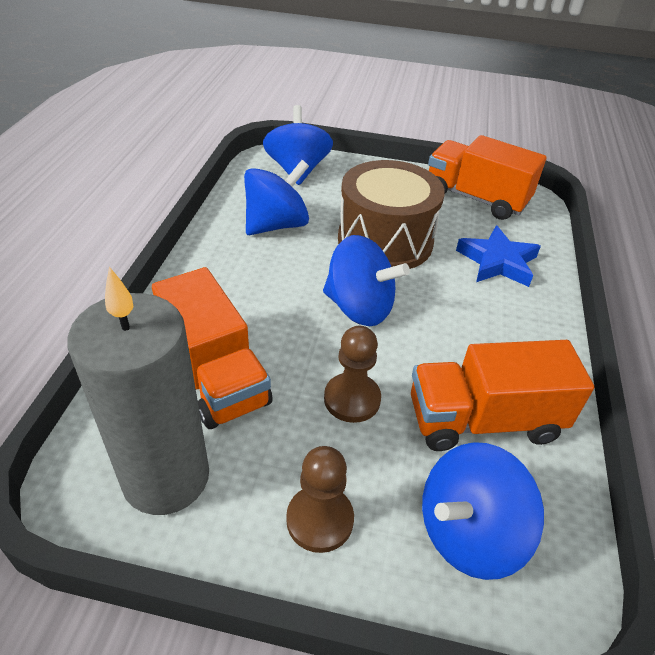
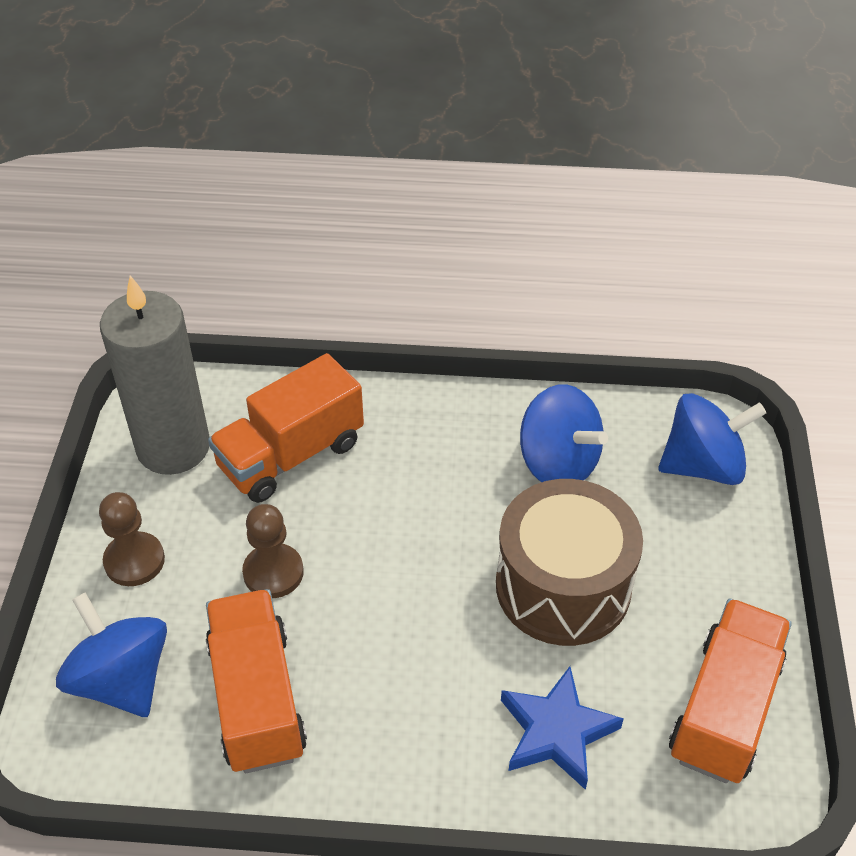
camera: 85 degrees right, 5 degrees up
(359, 308) = (417, 567): blue spinning top -> none

